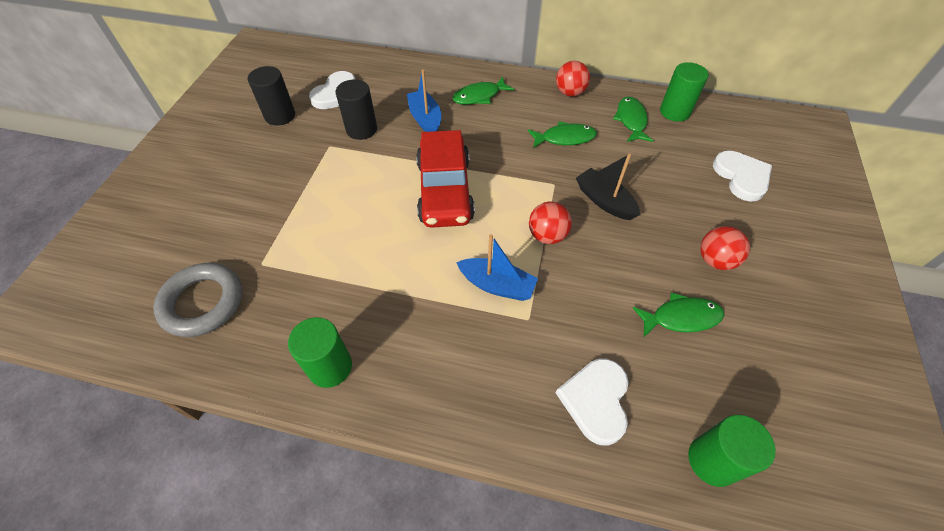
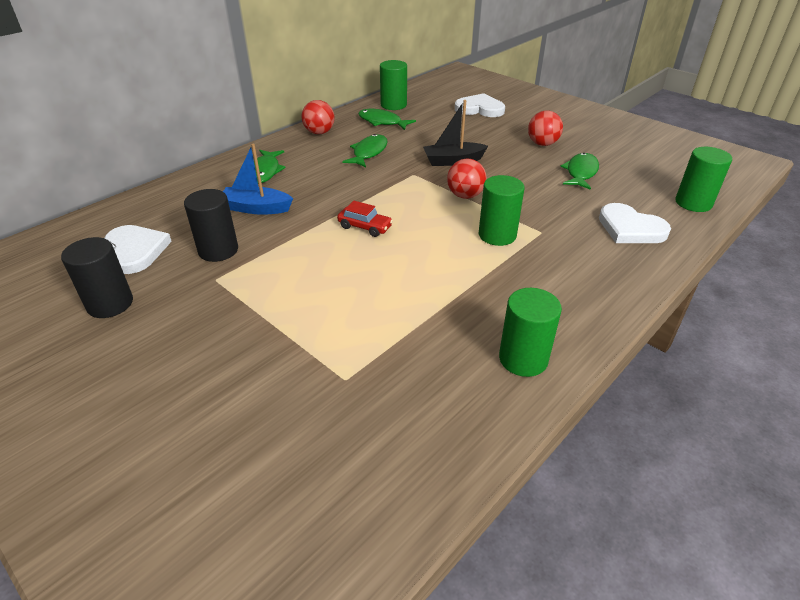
camera: 60 degrees left, 15 degrees down
(202, 302) = (362, 447): grey ring -> none
(445, 191) = (365, 227): red car -> red car, size x0.44
(497, 285) = (497, 235): blue boat -> green cylinder

